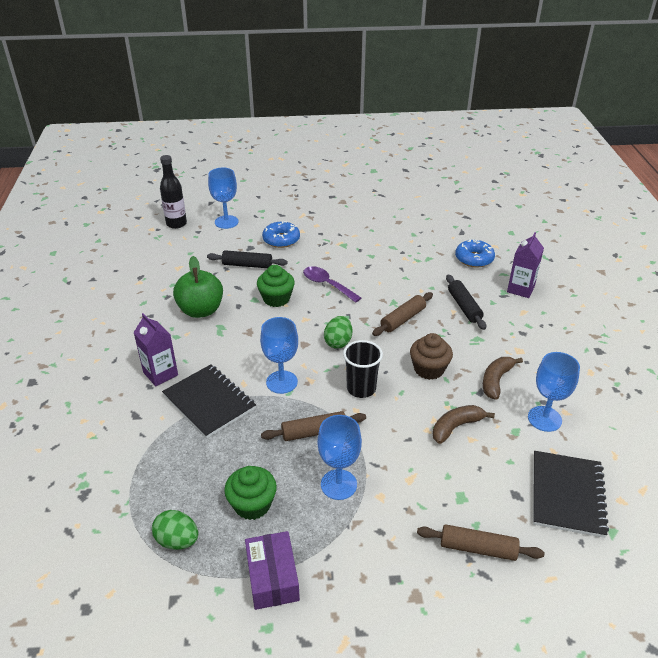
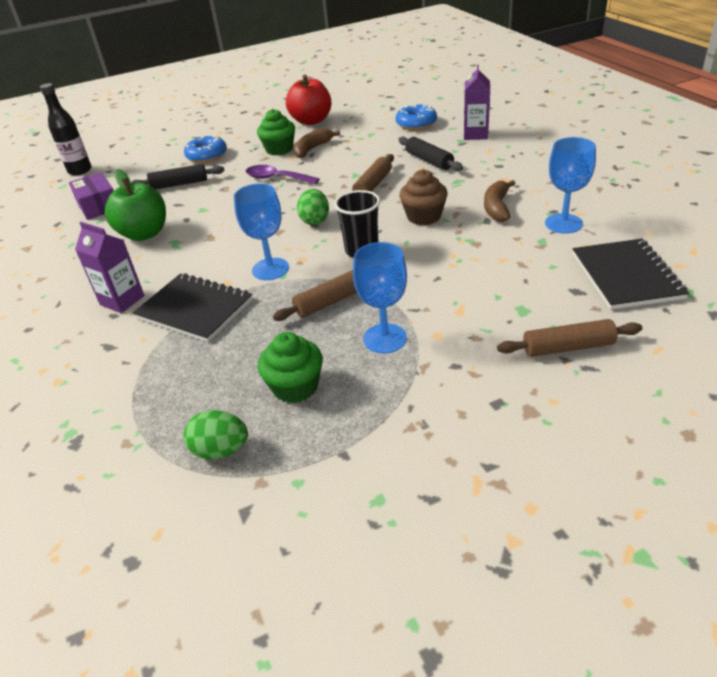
camera: 15 degrees left, 0 degrees up
(226, 222) = (137, 156): blue goblet -> none
(272, 577) = (357, 448): purple box -> purple box (98, 205)
(276, 299) = (227, 203): green cupcake -> green cupcake (279, 149)
(384, 226) = (311, 121): none -> red apple
(456, 427) = (480, 254): brown banana -> brown banana (312, 149)

